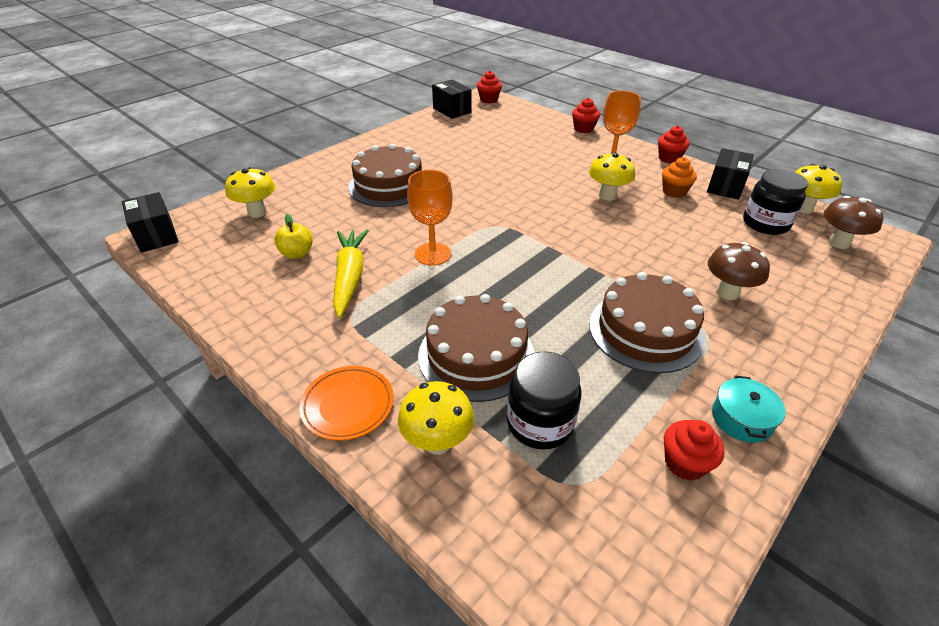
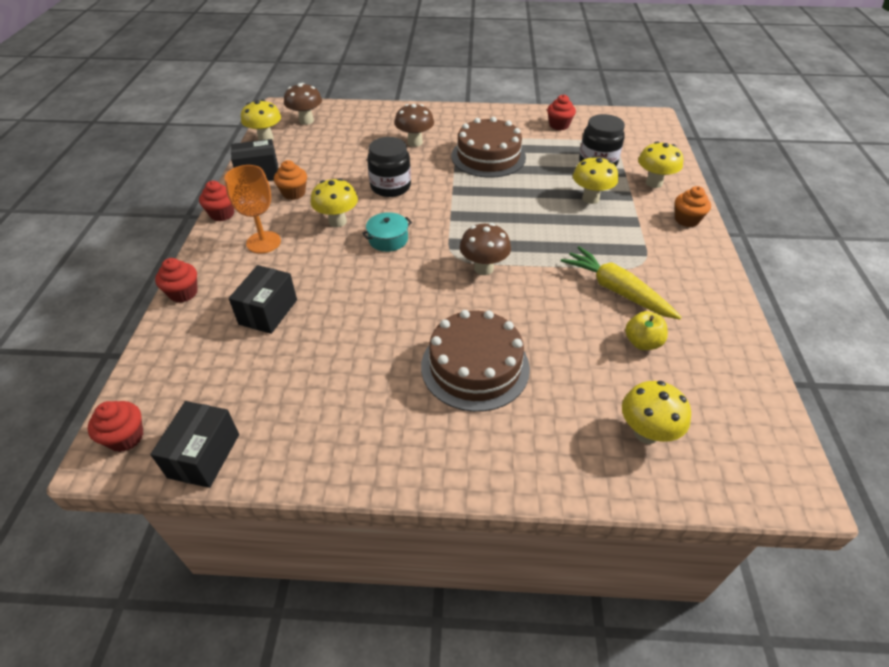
camera: 130 degrees left, 5 degrees up
(156, 236) = (784, 479): black box -> black box (268, 312)
(348, 405) = (686, 220): orange plate -> orange cupcake
(350, 277) = (616, 290): yellow carrot -> yellow carrot turned 90 degrees clockwise
(433, 254) = (534, 267): orange goblet -> none
(465, 230) = (483, 268): none -> brown mushroom
(476, 355) = (590, 198): brown cake -> yellow mushroom
(742, 419) = (512, 119): turquoise pot -> turquoise pot (388, 239)
(765, 223) = (307, 147): black jar -> black jar (390, 187)

